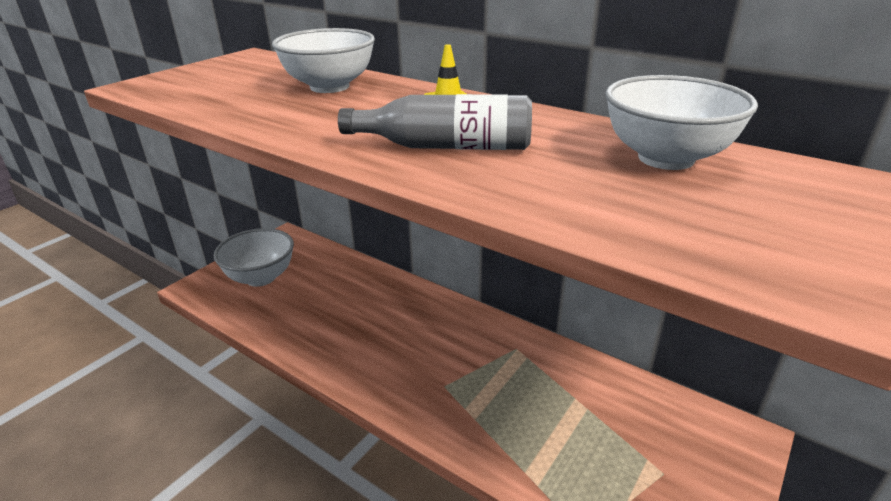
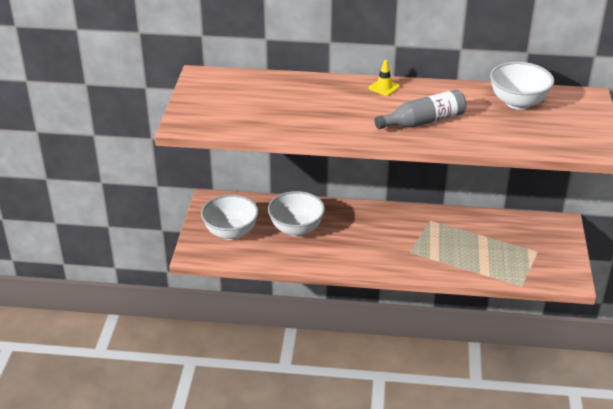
camera: 30 degrees left, 5 degrees up
(329, 87) = (305, 93): white bowl -> white bowl (296, 229)

